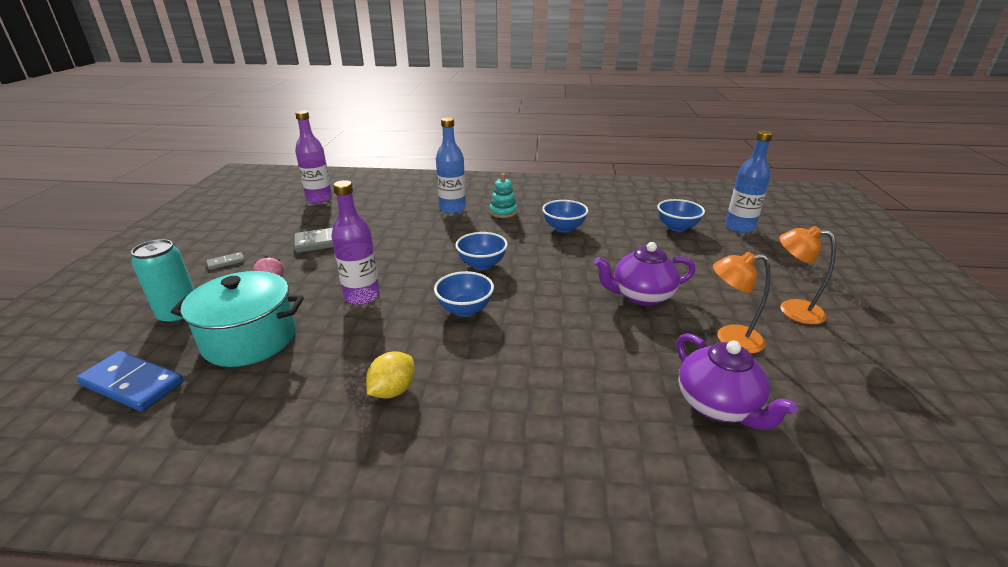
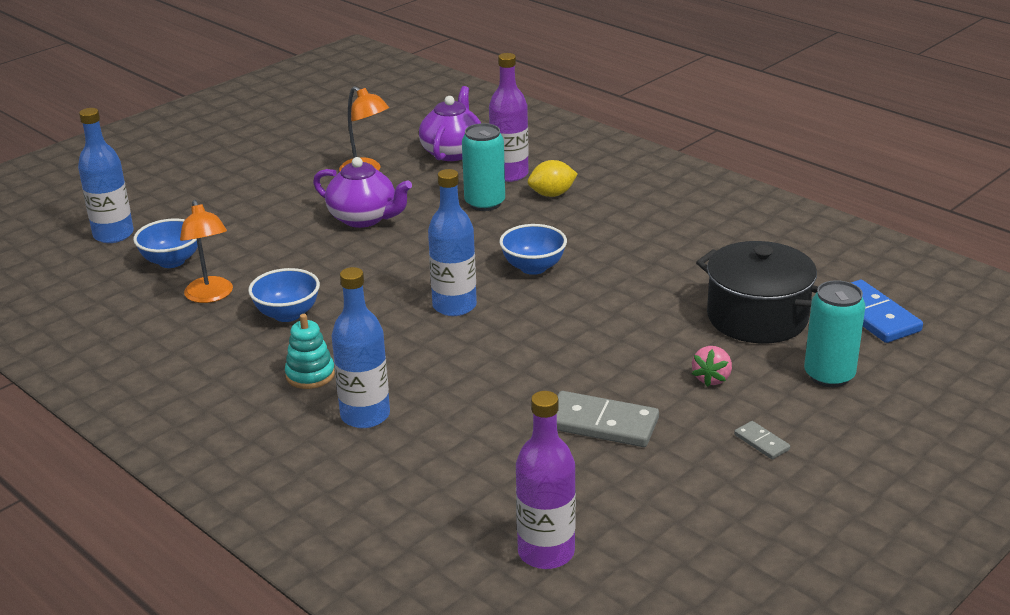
camera: 140 degrees left, 0 degrees up
(226, 262) = (761, 442): grey domino -> grey domino turned 45 degrees clockwise
(250, 339) = (757, 317): turquoise pot -> black pot
(362, 296) = (619, 320): purple bottle -> purple bottle (509, 174)
(393, 390) = (655, 233): yellow lemon -> yellow lemon (552, 194)
(482, 264) = (454, 306): blue bowl -> blue bottle
(584, 352) = (485, 203): none -> turquoise can
(792, 309) = (277, 167): orange lamp -> orange lamp (211, 296)

